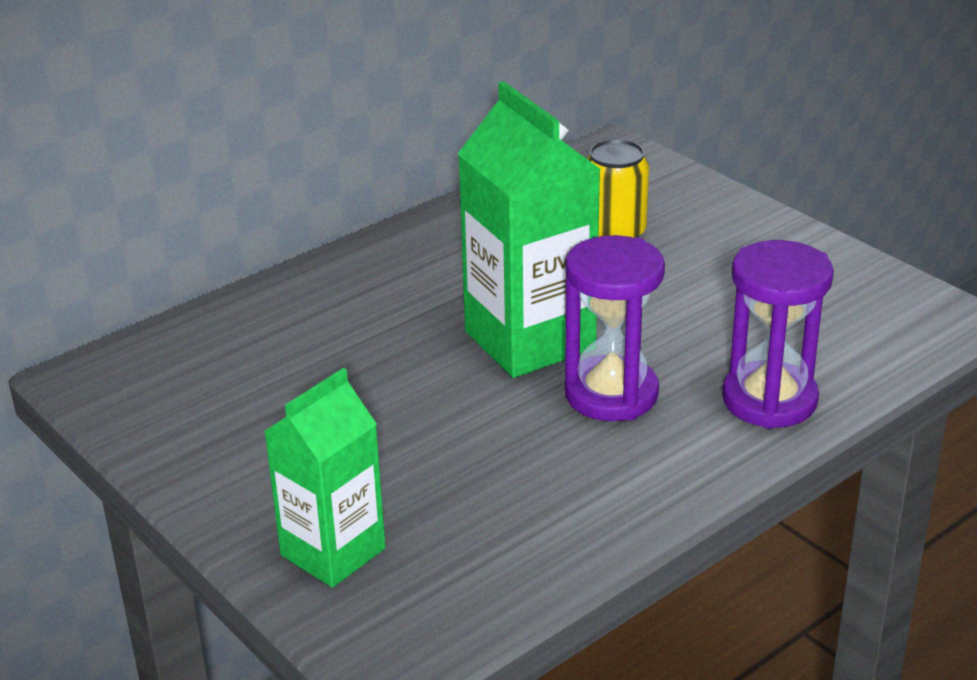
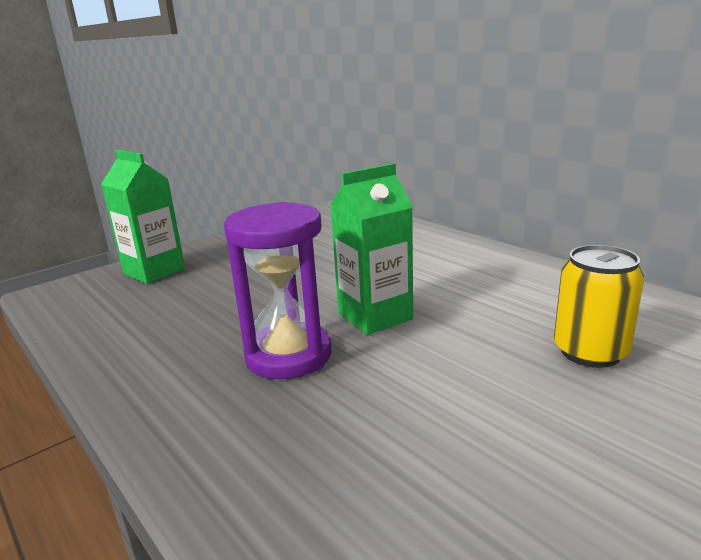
camera: 90 degrees right, 10 degrees down
(529, 340) = (375, 316): green carton -> green carton, size x0.65
(769, 400) = (254, 457): purple hourglass -> none

